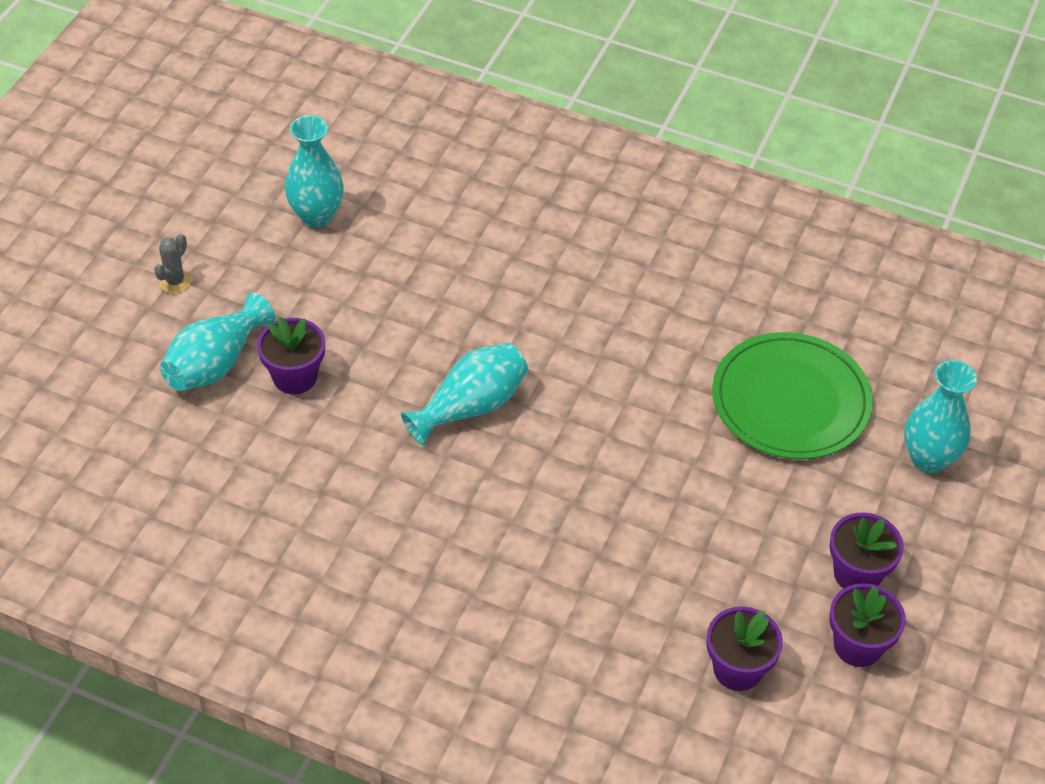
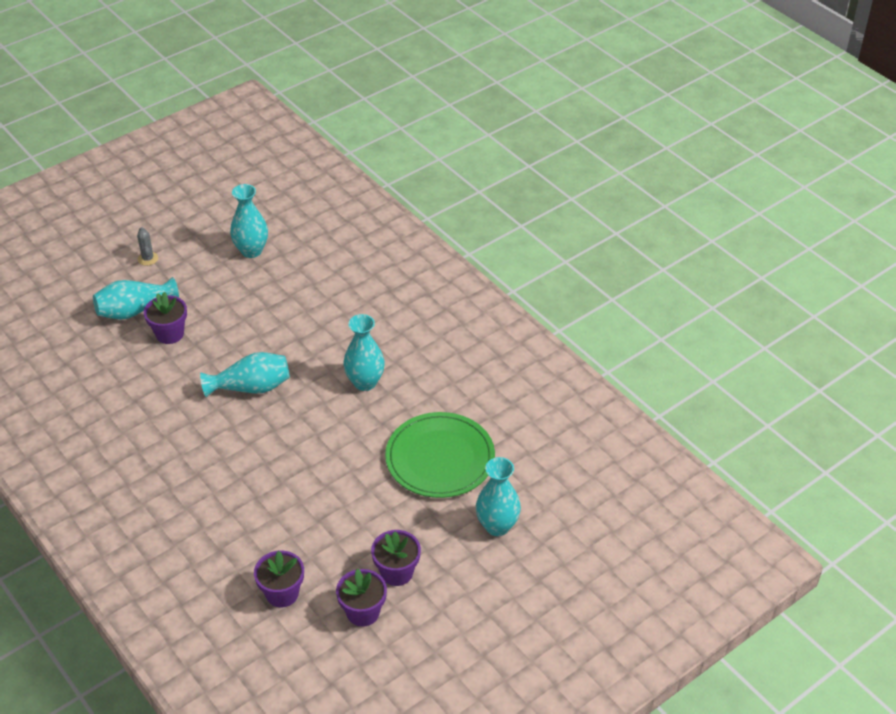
camera: 30 degrees right, 5 degrees down
(175, 281) = (148, 259): grey cactus -> grey cactus turned 75 degrees counterclockwise
(616, 338) = (365, 382): none -> turquoise vase

